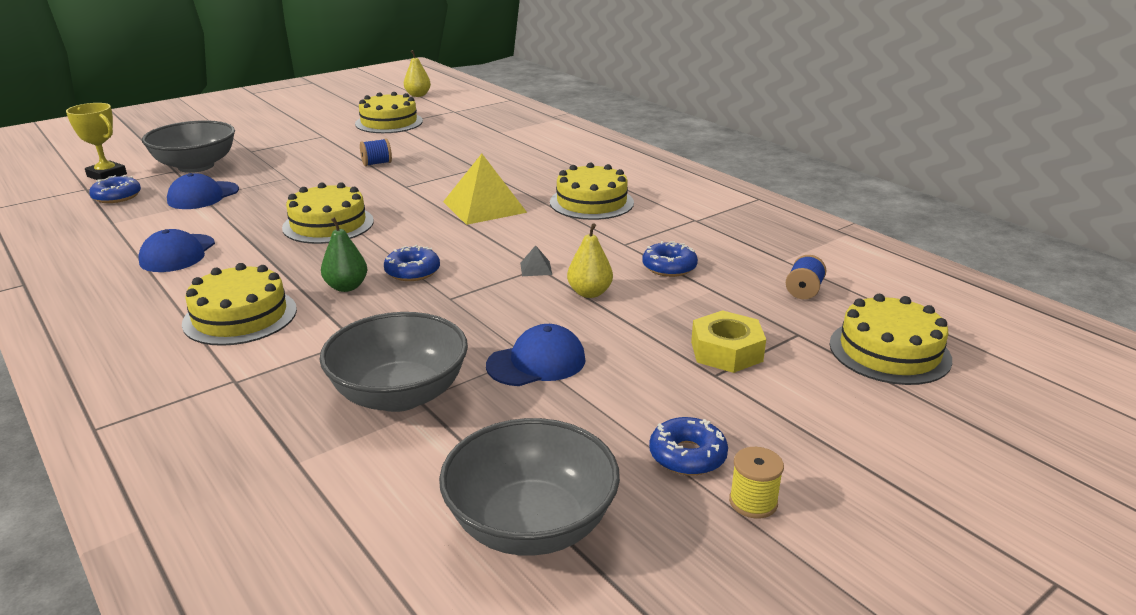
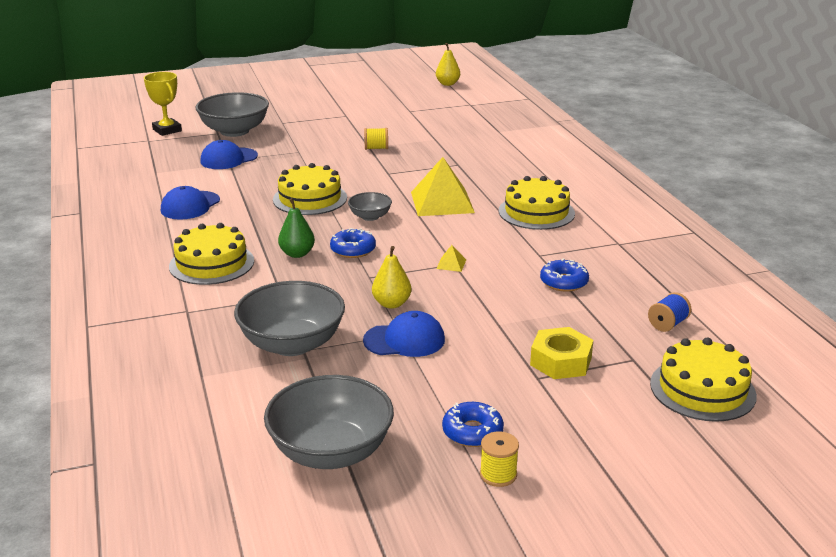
camera: 20 degrees right, 0 degrees up
(117, 196) = (167, 150): blue donut -> none
(377, 163) = (376, 148): blue spool -> yellow spool
(389, 122) = (407, 109): yellow cake -> none
(411, 233) = (370, 217): none -> grey bowl
(536, 268) = (451, 264): grey pyramid -> yellow pyramid
(589, 293) = (481, 292): yellow pear -> yellow pear (391, 304)

